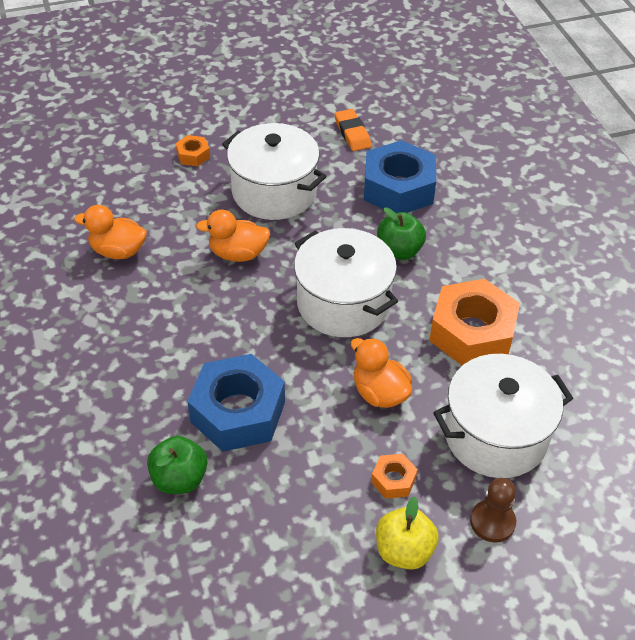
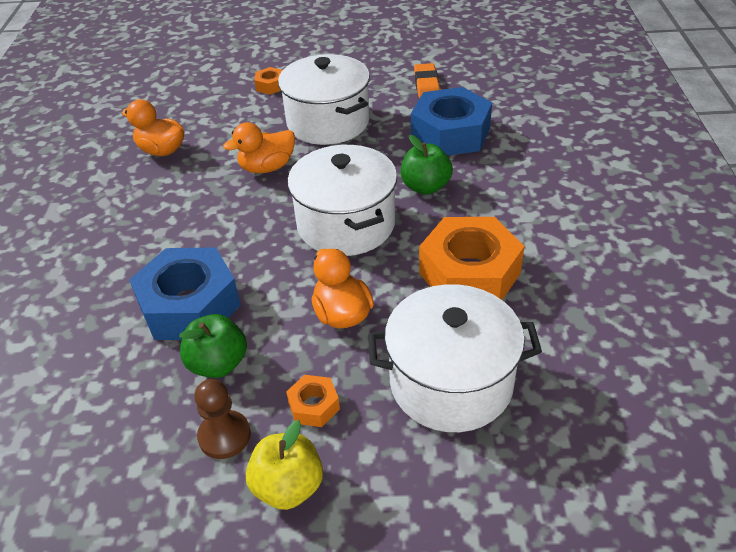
camera: 20 degrees right, 5 degrees down
(179, 479) = (98, 357): green apple -> green apple (218, 364)
(238, 254) = (267, 167): orange duck -> orange duck turned 45 degrees counterclockwise
(492, 522) = (406, 478): brown pawn -> brown pawn (224, 436)

